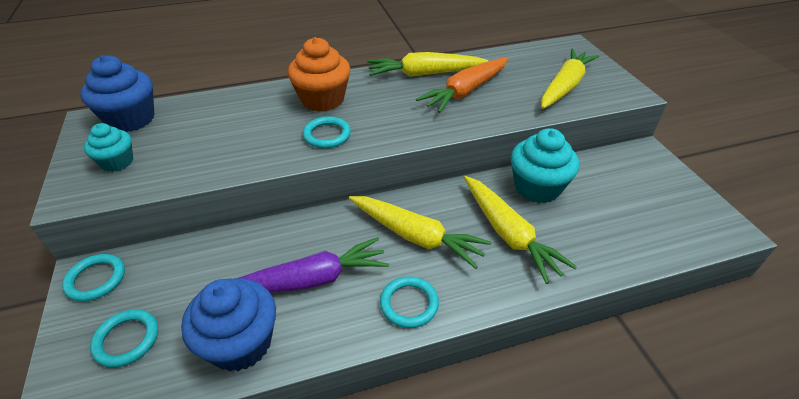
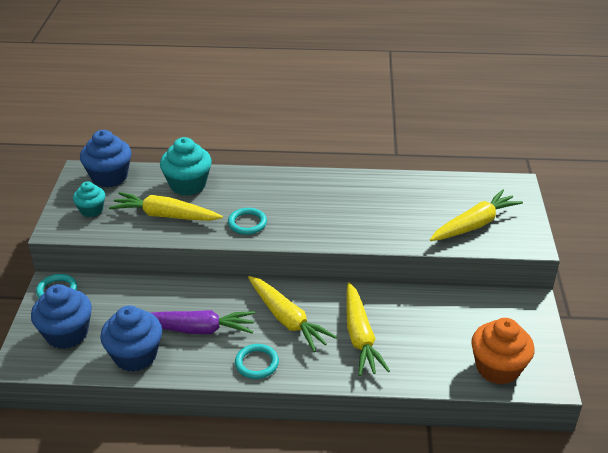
camera: 20 degrees right, 5 degrees down
(126, 340) = (67, 334): turquoise ring -> blue cupcake
(322, 100) = (258, 191): orange cupcake -> orange cupcake (497, 368)
(424, 74) = (357, 185): yellow carrot -> yellow carrot (165, 216)
(466, 92) = (382, 210): orange carrot -> none
(537, 187) = (409, 307): turquoise cupcake -> turquoise cupcake (188, 185)

